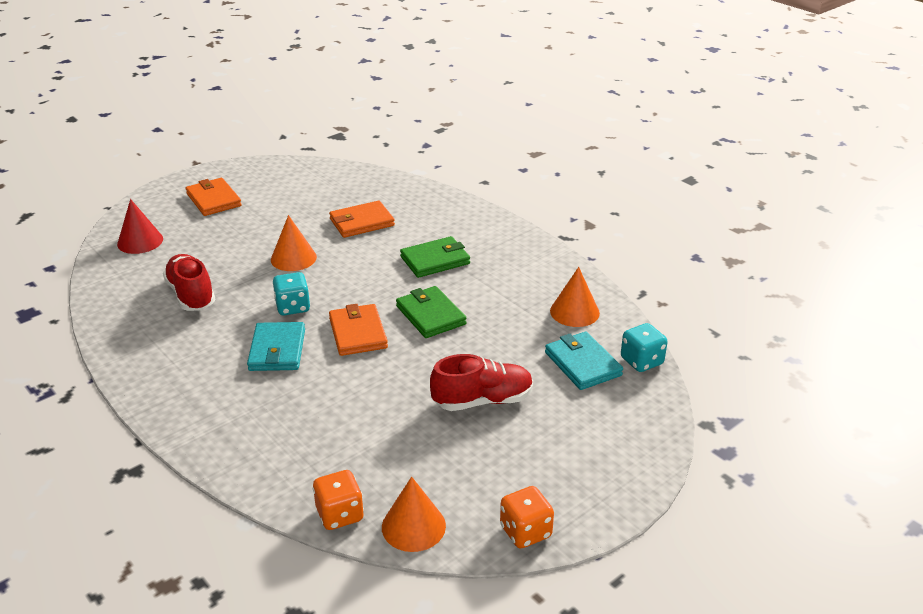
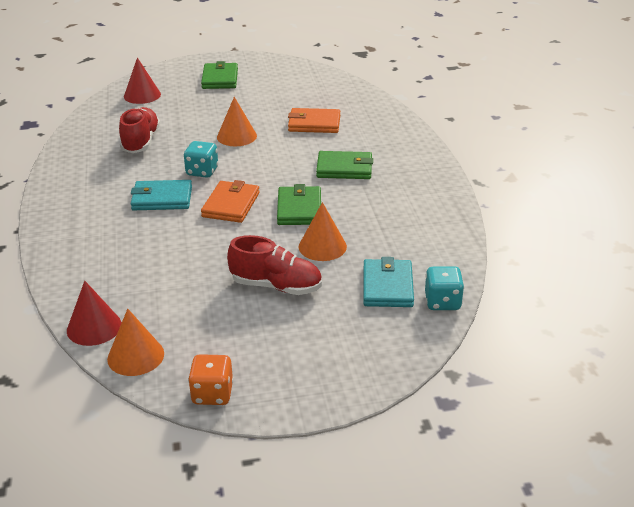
camera: 30 degrees right, 0 degrees up
(214, 200) = (220, 79): orange wallet -> green wallet
(277, 350) = (162, 198): turquoise wallet -> turquoise wallet turned 60 degrees clockwise
(340, 514) = (94, 327): orange dice -> red cone
(574, 312) = (423, 243): orange cone -> orange cone (322, 246)

